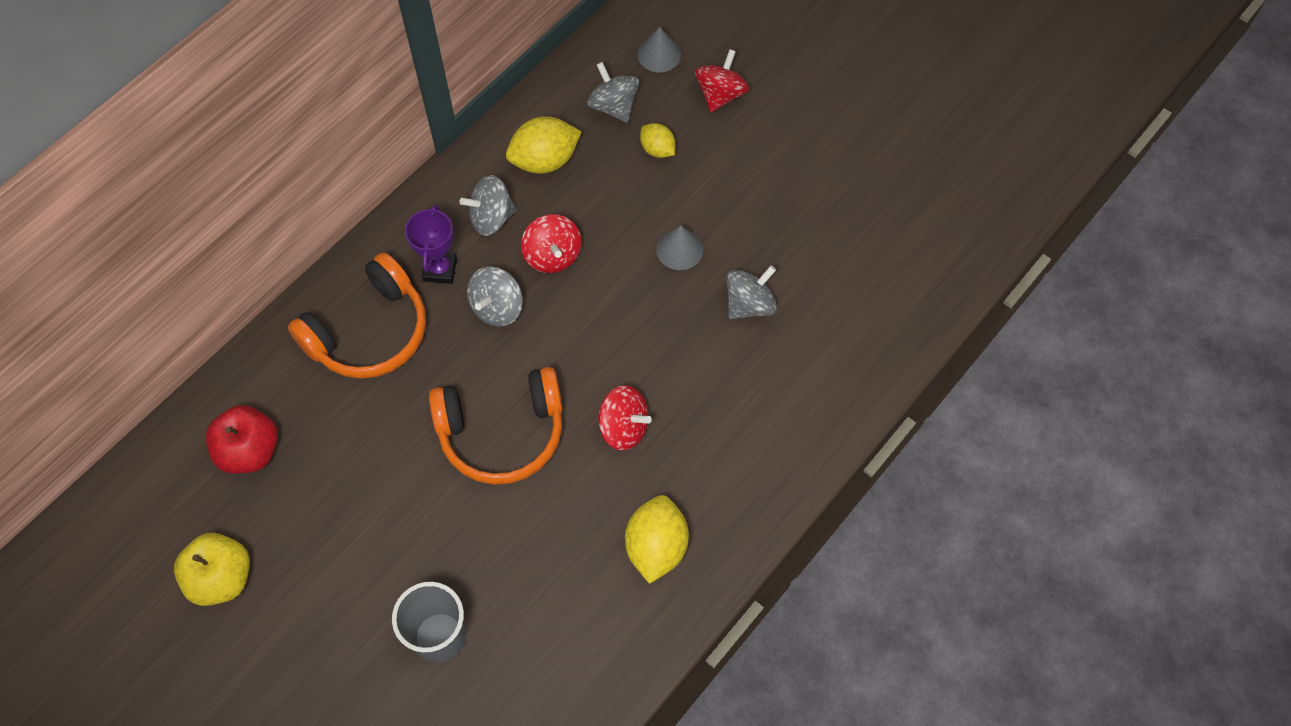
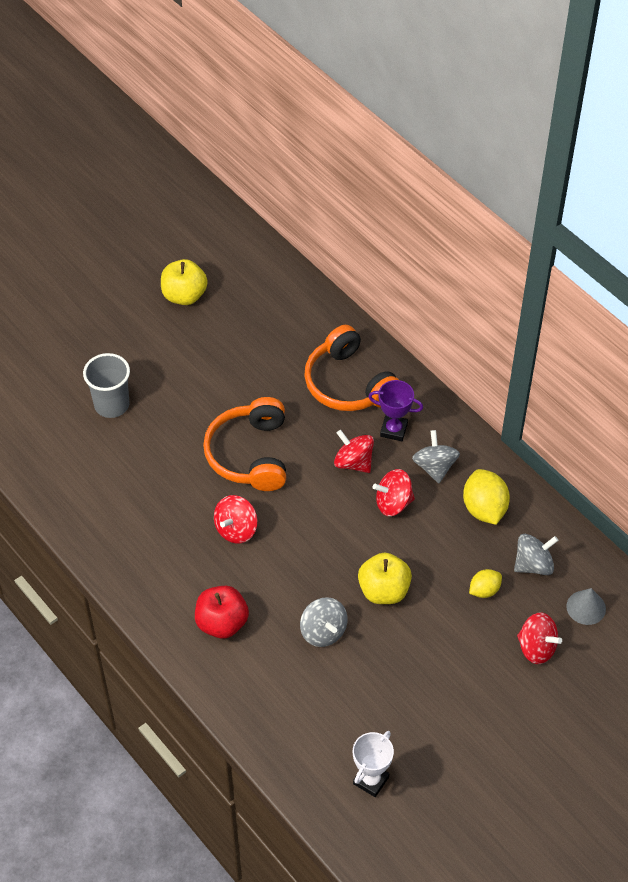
camera: 100 degrees right, 10 degrees down
(250, 451) = (270, 313): red apple -> red apple (222, 623)
(497, 308) = (353, 462): grey spinning top -> red spinning top
(656, 547) = (139, 536): yellow lemon -> none
(679, 249) = (384, 591): grey cone -> yellow apple
(922, 230) = (371, 780): none -> white trophy

